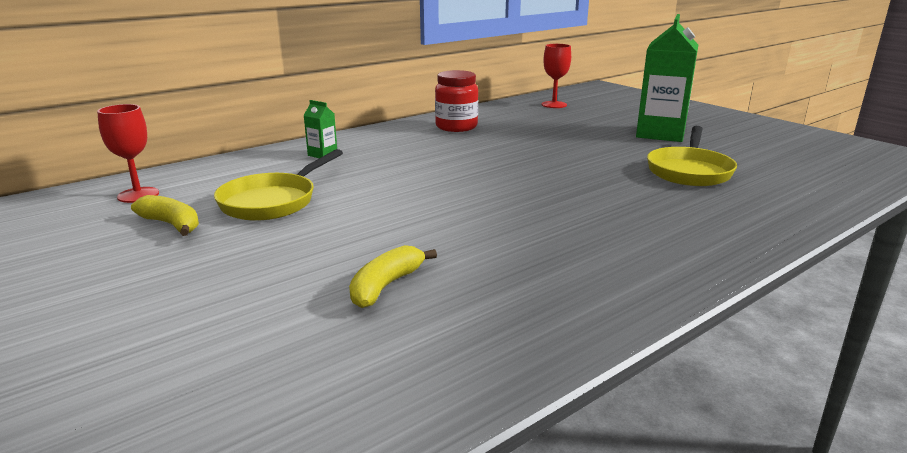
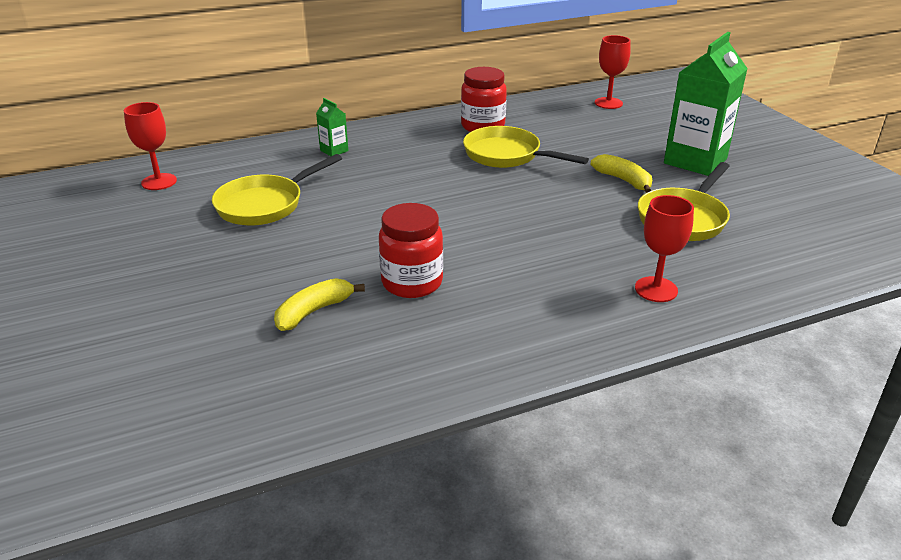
camera: 15 degrees right, 10 degrees up
(172, 224) = (174, 220): yellow banana -> yellow banana (624, 180)
(477, 247) = (412, 283): none -> red jar
(494, 144) = (507, 155): none -> yellow pan
(716, 223) = (656, 289): none -> red goblet

